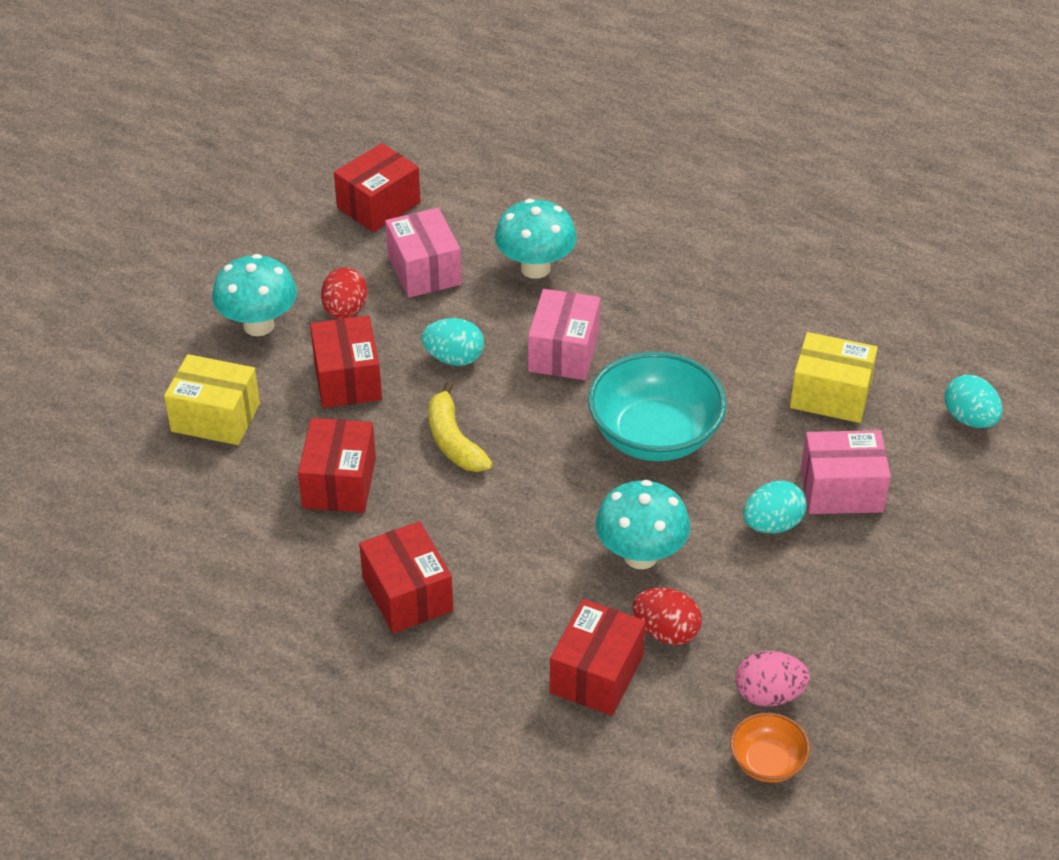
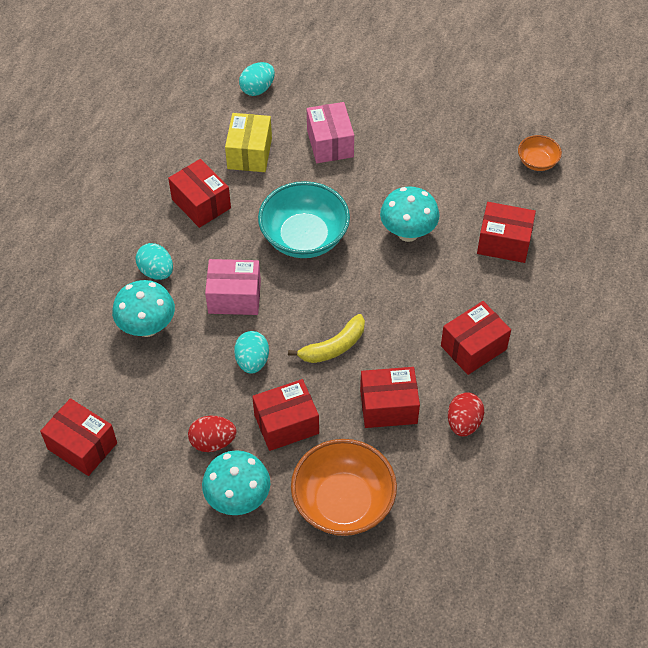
camera: 100 degrees left, 10 degrees up
(215, 417) = (343, 502): yellow box -> orange bowl
(424, 270) = (158, 398): pink box -> none
(666, 632) = (463, 214): red egg -> red egg (463, 423)
(738, 335) = (201, 204): none -> red box
(769, 695) = (492, 165): pink egg -> none
(772, 524) = (366, 173): turquoise egg -> turquoise egg (156, 271)

